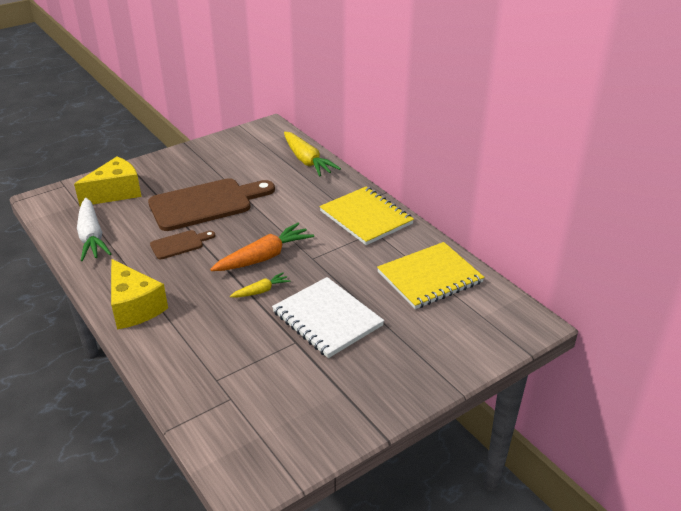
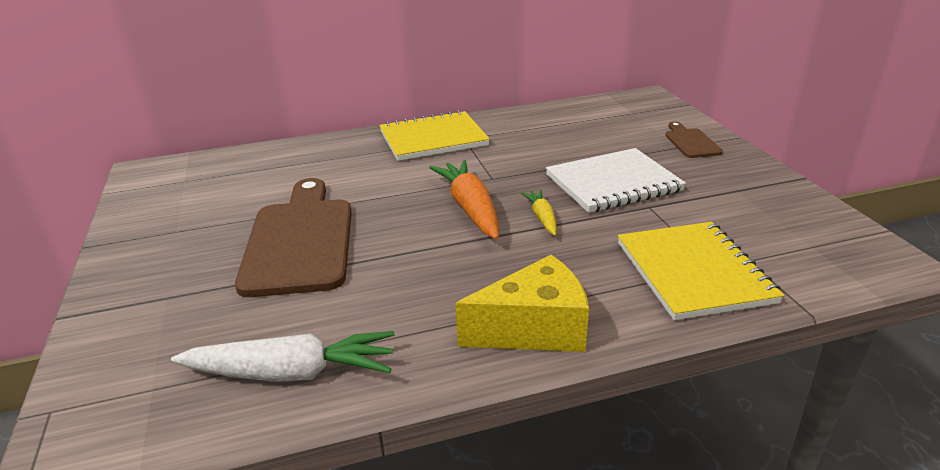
camera: 70 degrees left, 5 degrees down
(116, 193) = (165, 334): yellow cheese -> none
(180, 244) = (391, 273): brown cutting board -> brown cutting board (691, 142)
(307, 161) = (272, 156): yellow carrot -> none
(430, 277) = (563, 124): yellow notebook -> yellow notebook (693, 272)

